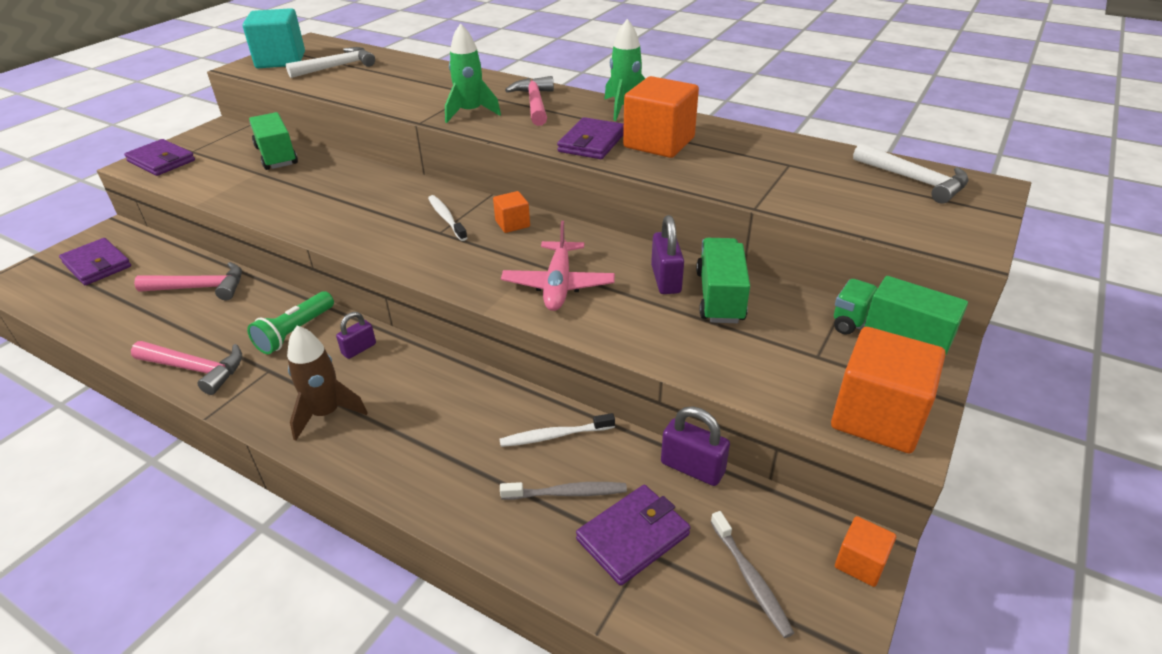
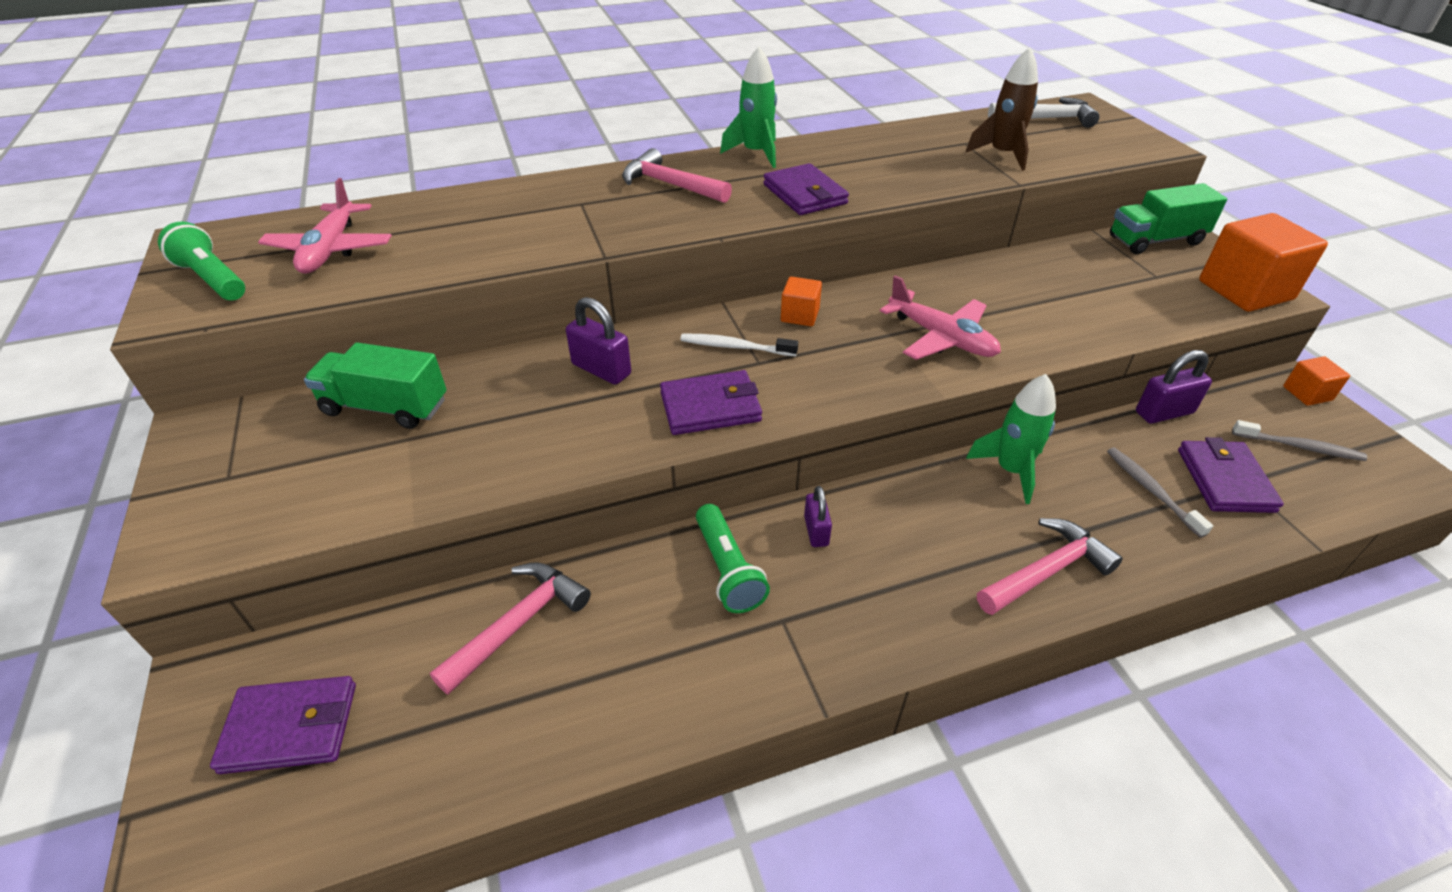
camera: 50 degrees left, 5 degrees up
(161, 161) = (206, 518): purple wallet -> purple wallet (710, 407)
(195, 369) = (711, 691): pink hammer -> pink hammer (1046, 571)
(281, 60) = (213, 279): turquoise cube -> green flashlight
(326, 413) = (910, 601): brown rocket -> brown rocket (1002, 155)
(337, 67) = (331, 250): white hammer -> pink plane
(471, 112) = (632, 222): green rocket -> green rocket (1011, 470)
(554, 436) = (1071, 463): white toothbrush -> none
(567, 493) = (1151, 490): grey toothbrush -> grey toothbrush turned 60 degrees counterclockwise
(659, 143) = (851, 169): orange cube -> none
(666, 279) = (990, 285): purple padlock -> purple padlock (601, 369)
(720, 297) = (1041, 275): green truck -> none

